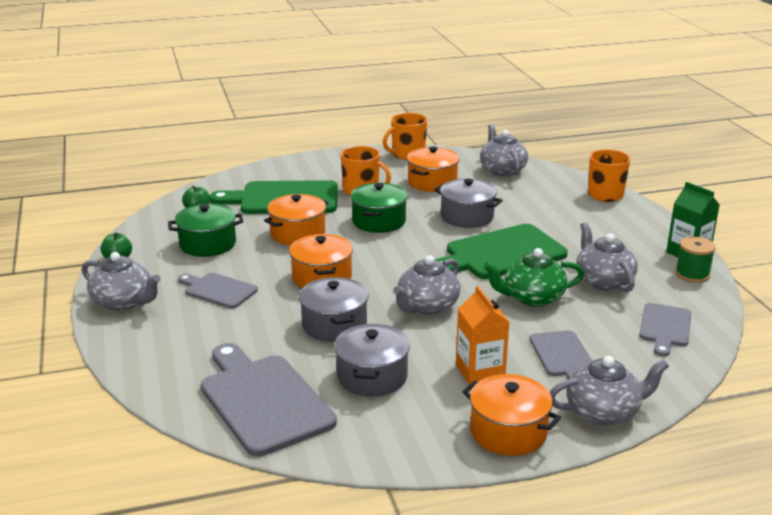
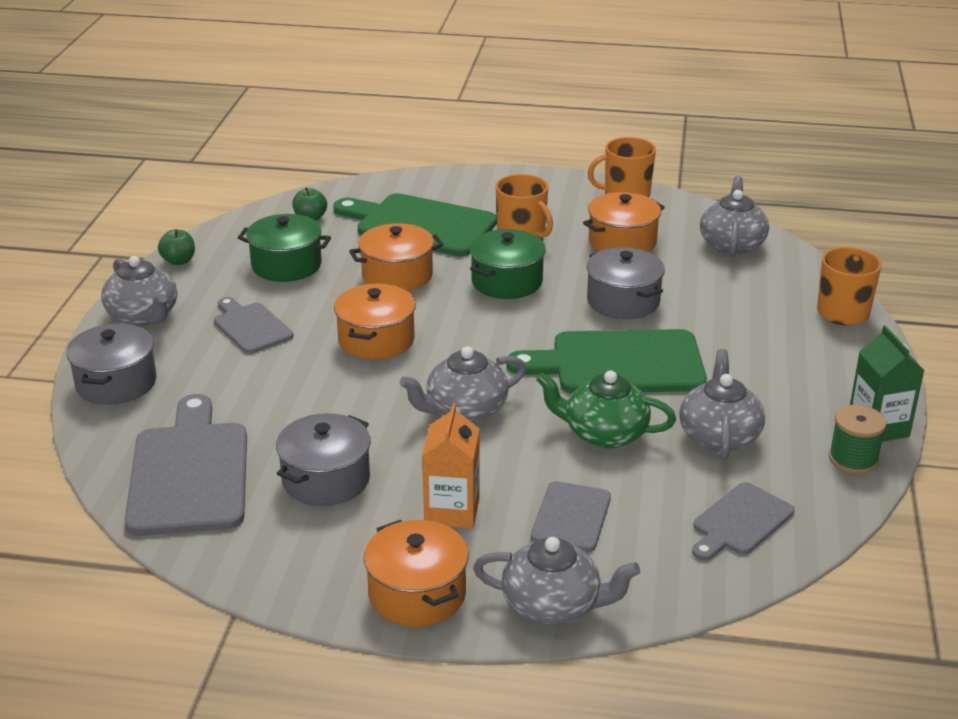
camera: 25 degrees right, 5 degrees up
(334, 325) = (339, 404): grey pot -> grey pot (116, 383)

